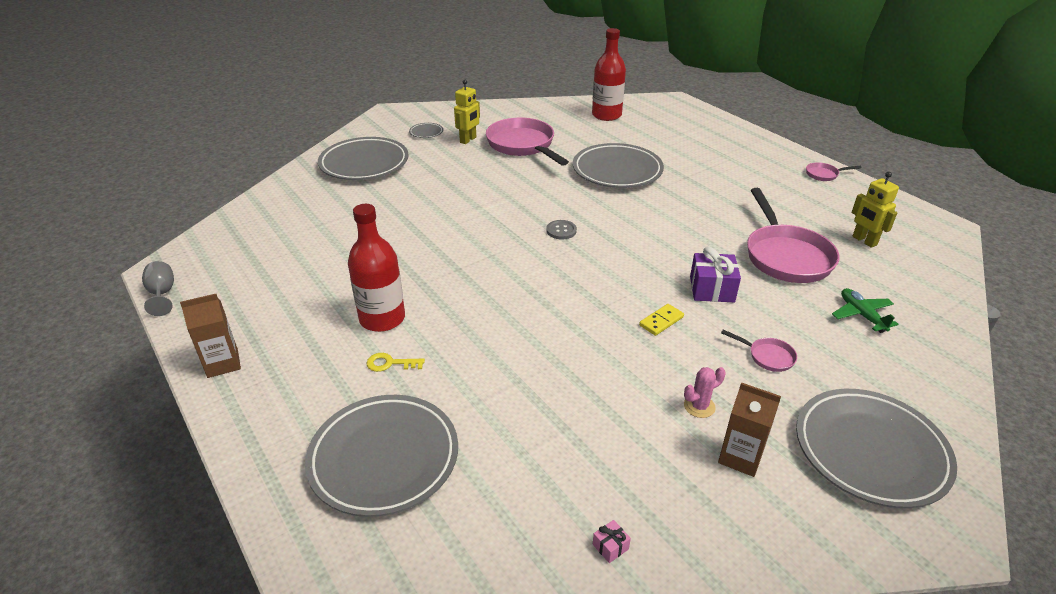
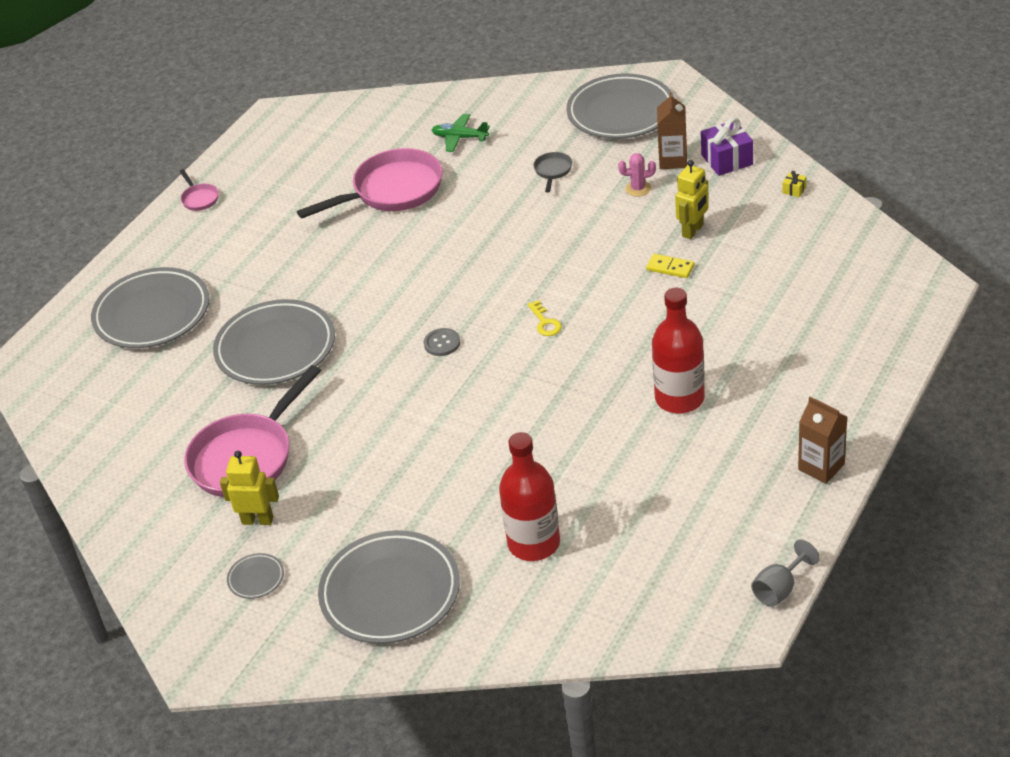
camera: 110 degrees left, 5 degrees up
(384, 458) = (822, 313): grey plate -> grey plate (152, 314)
(390, 363) = (729, 362): yellow key -> yellow key (545, 322)
(606, 115) = (105, 413): red bottle -> red bottle (534, 543)
(610, 547) = (794, 190): pink gift -> yellow gift
(661, 321) = (549, 234): yellow domino -> yellow domino (670, 268)
(699, 406) = (638, 188): pink cactus -> pink cactus turned 45 degrees counterclockwise
(712, 289) = (479, 219): purple gift -> purple gift (727, 160)
(768, 356) = (553, 171): pink pan -> grey pan
(861, 315) = (460, 138): green plane -> green plane turned 60 degrees clockwise
(864, 241) = (333, 153): yellow robot -> yellow robot (693, 231)

